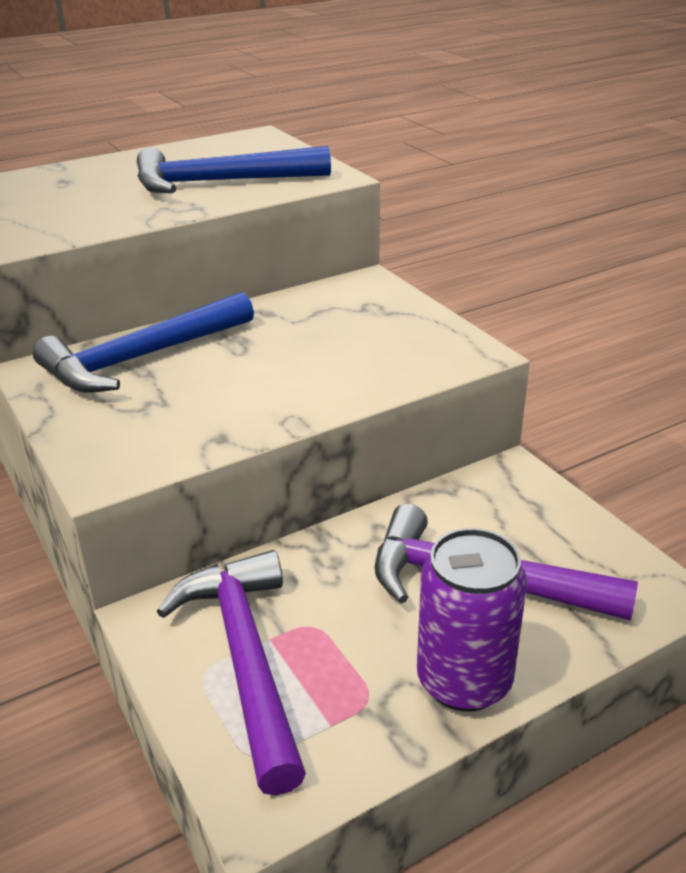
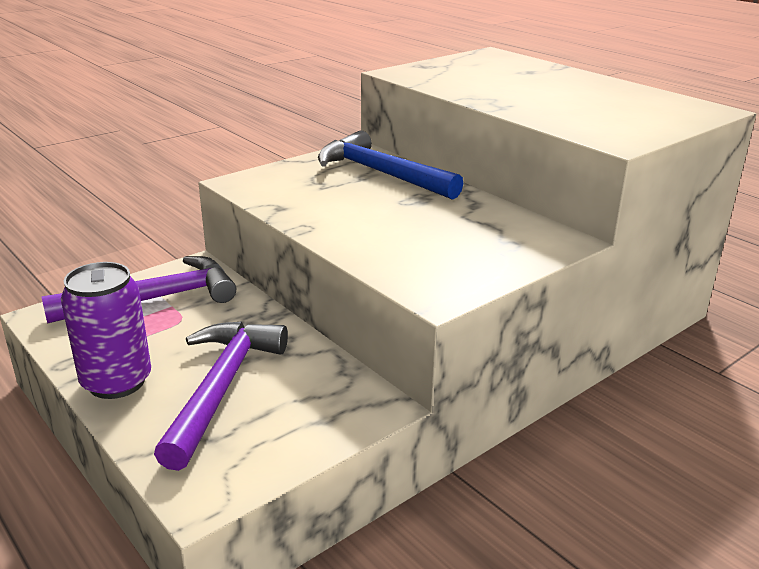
camera: 80 degrees right, 5 degrees down
(221, 182) = (563, 108): blue hammer -> none

